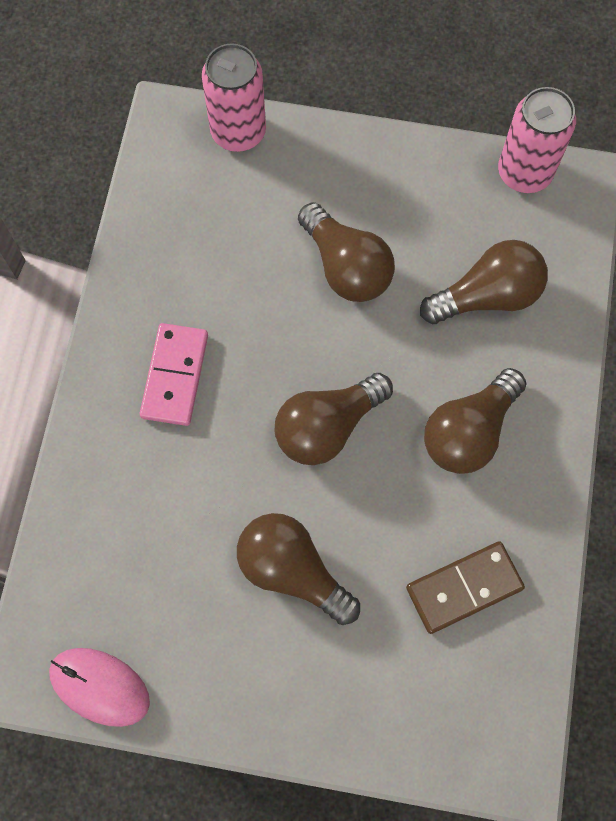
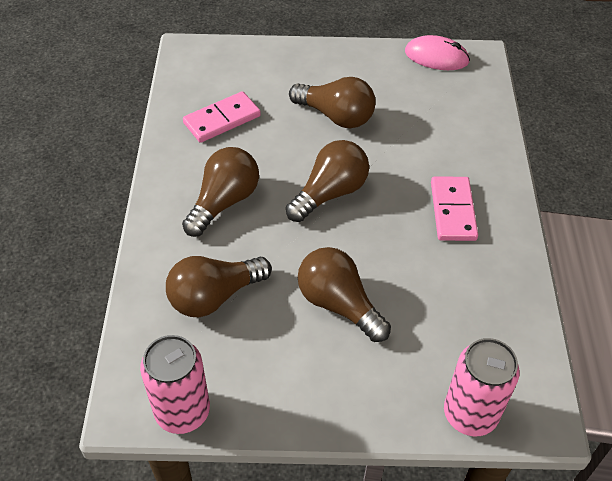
camera: 170 degrees right, 20 degrees down
(464, 587) = (222, 120): brown domino -> pink domino

